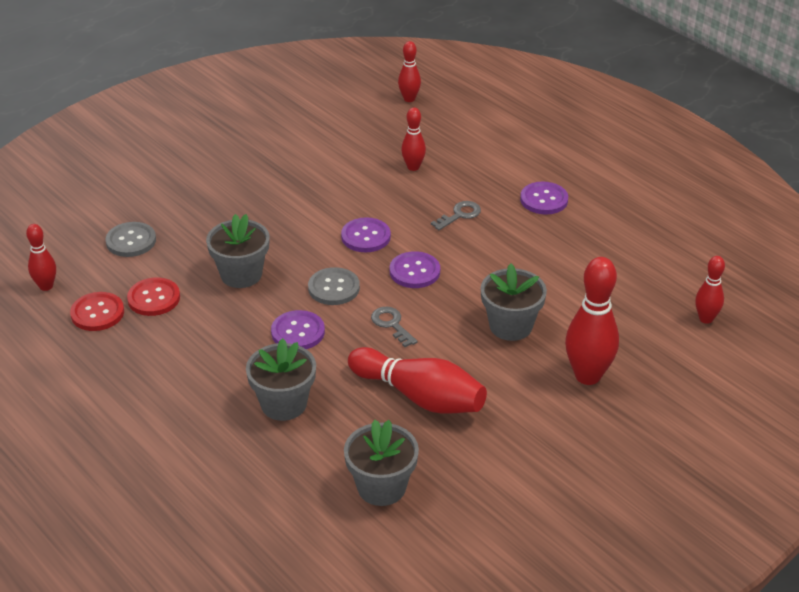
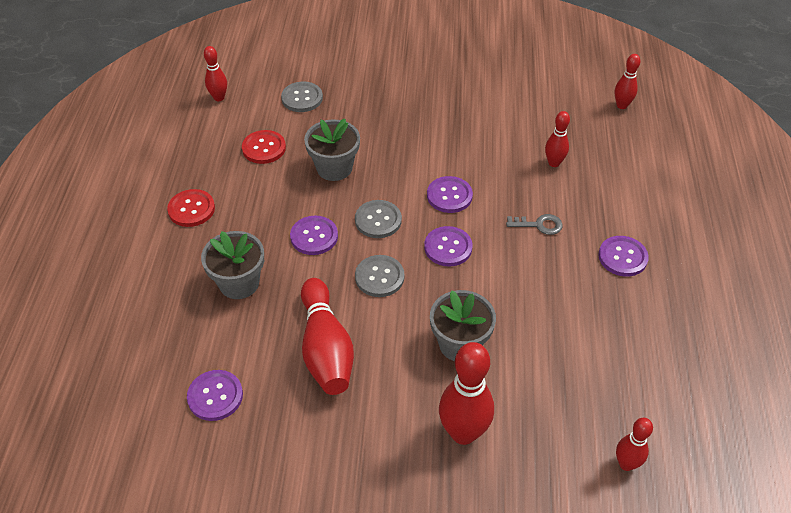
camera: 45 degrees right, 10 degrees up
(97, 313) = (222, 136): red button -> red button (191, 209)
(381, 487) = (215, 396): grey flower pot -> purple button
(391, 324) = (379, 277): grey key -> grey button

